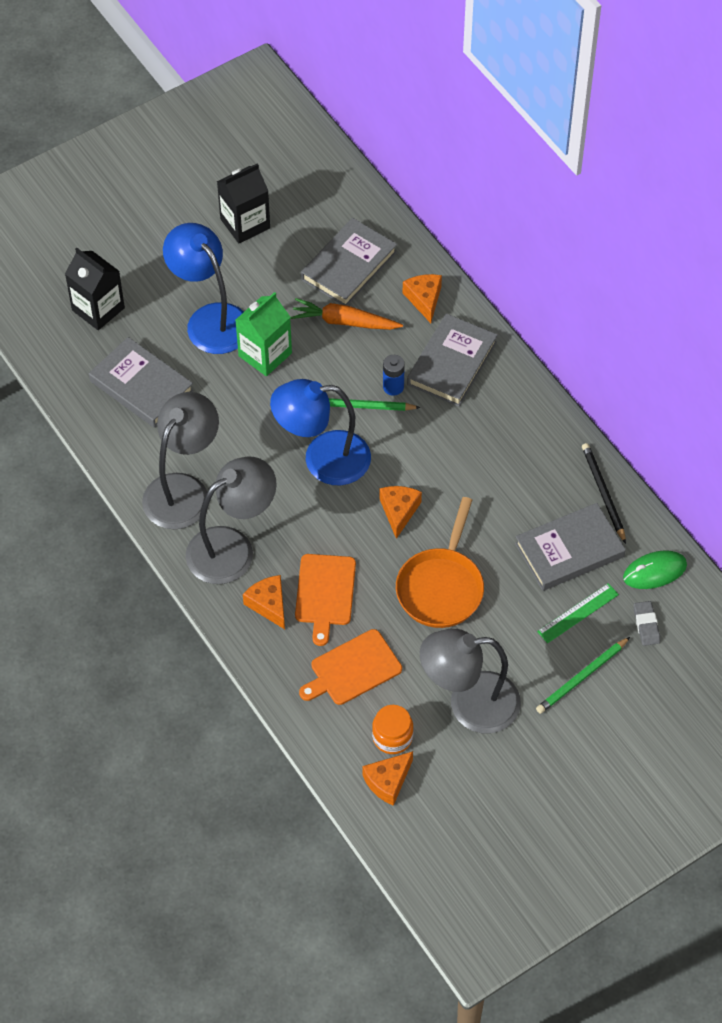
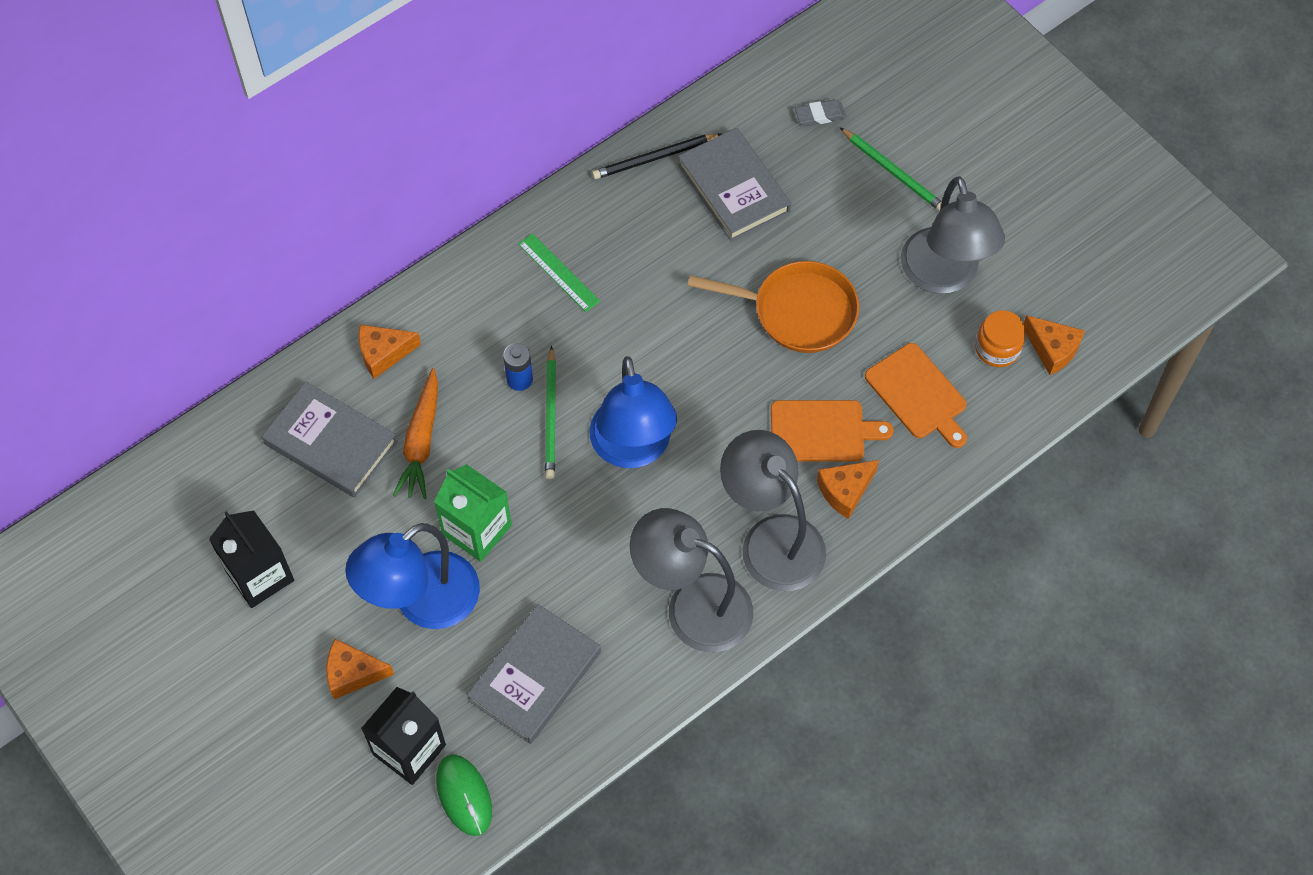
camera: 95 degrees left, 5 degrees up
(399, 511) = (700, 361): orange cheese -> orange cheese (353, 673)
(452, 363) = (481, 318): grey book -> none
(578, 613) = (814, 178): green ruler -> green ruler (558, 272)
(654, 571) = (752, 108): green mouse -> green mouse (464, 795)

